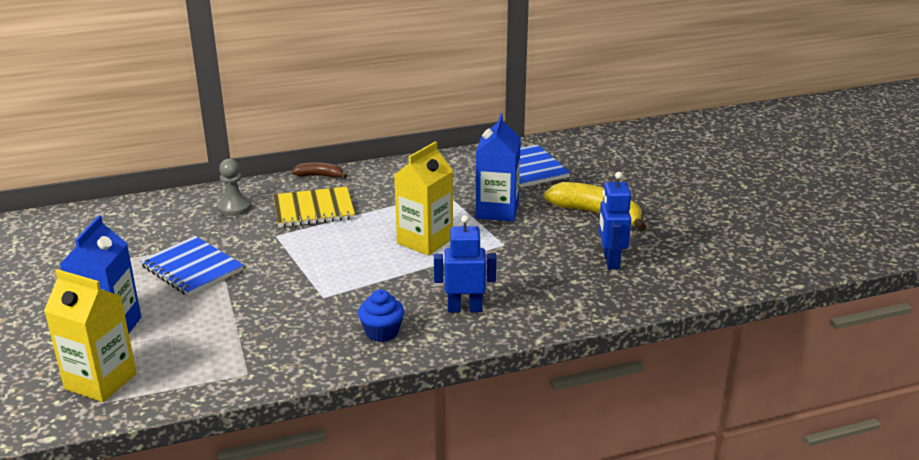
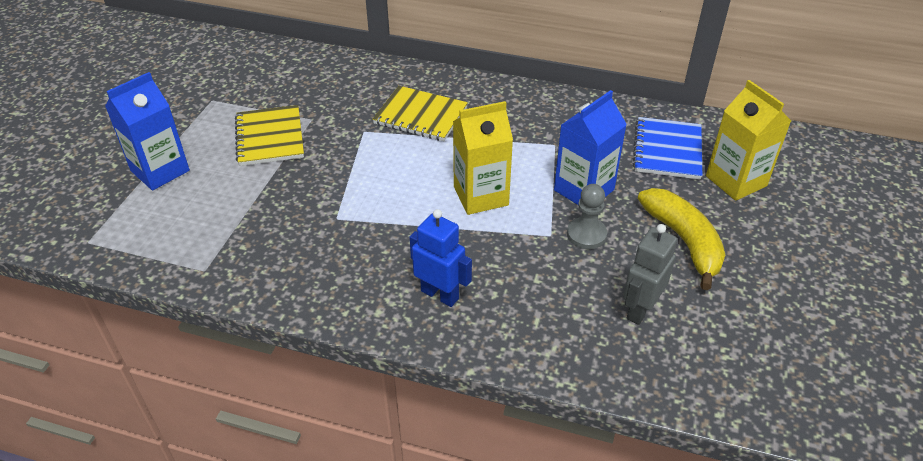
camera: 35 degrees right, 15 degrees up
(101, 381) = (106, 221): yellow carton -> yellow carton (736, 181)
(192, 268) = (270, 137): blue notebook -> yellow notebook
(234, 208) = (360, 86): grey pawn -> grey pawn (586, 234)
(320, 176) = (461, 79): brown banana -> none
(382, 332) = (344, 284): blue cupcake -> none
(610, 261) = (640, 309): blue robot -> grey robot

